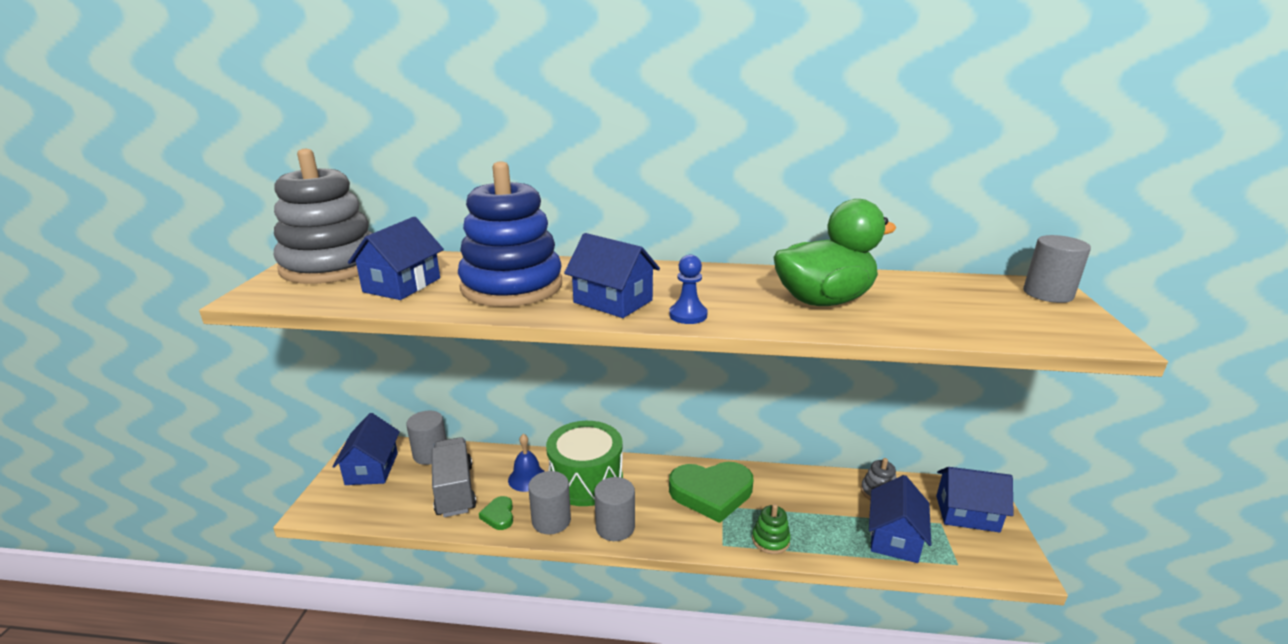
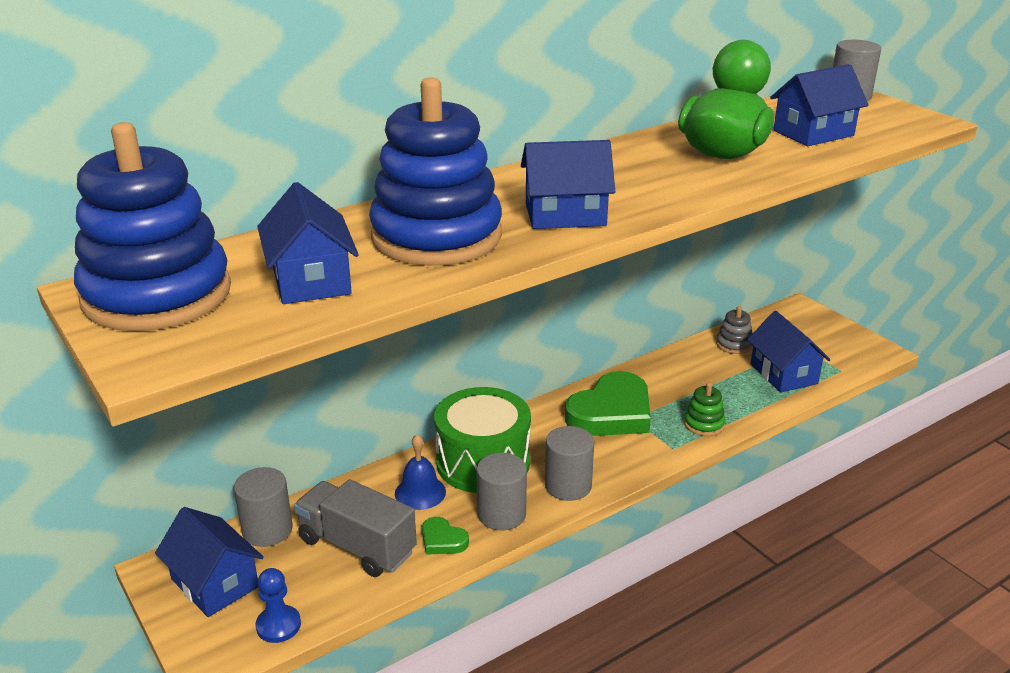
camera: 40 degrees left, 5 degrees up
(331, 266) = (157, 295): grey stacking toy -> blue stacking toy
(688, 315) = (651, 203): blue pawn -> blue pawn (278, 625)
(967, 513) = (808, 330): blue house -> blue house (813, 133)

